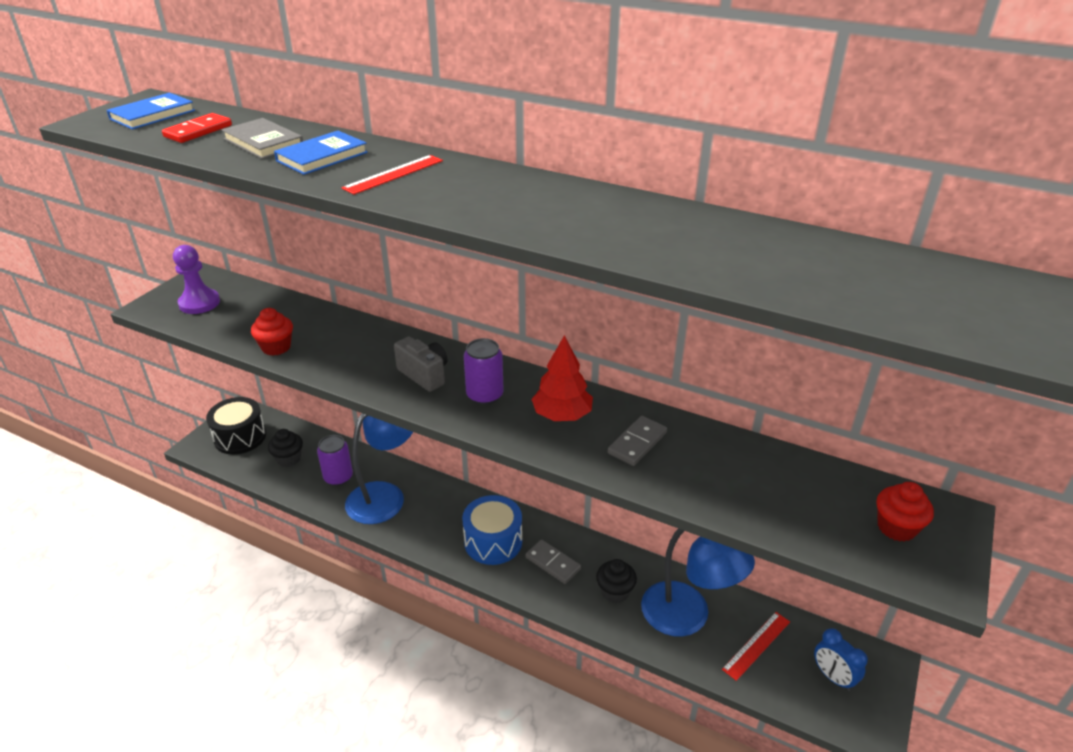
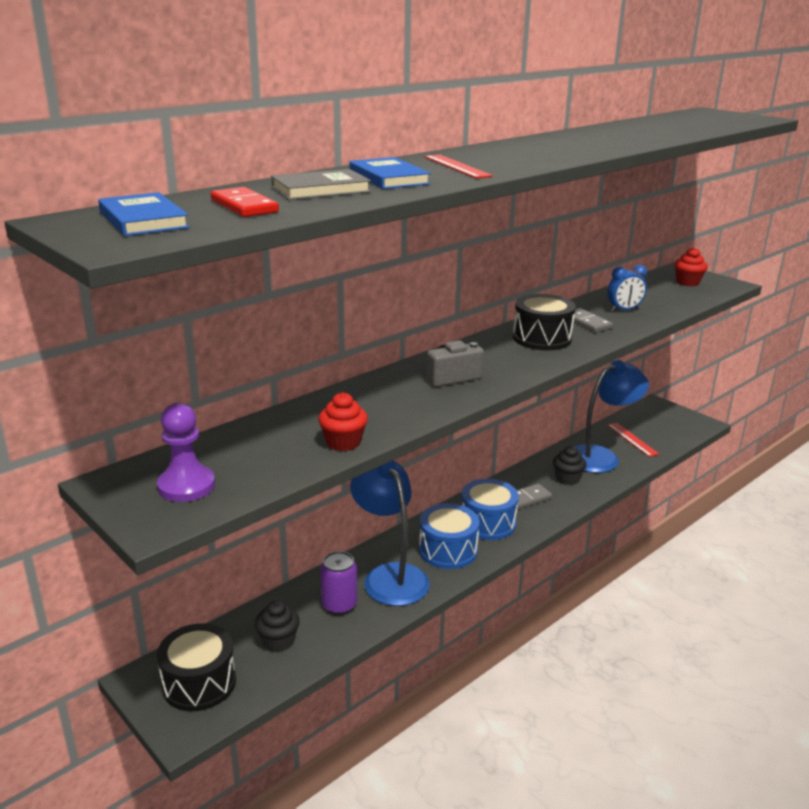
camera: 70 degrees left, 10 degrees down
(436, 523) = (448, 550): none -> blue drum
(485, 395) = (499, 359): purple can -> none
(562, 415) = (542, 338): red tree -> black drum
(833, 677) = (663, 423): blue clock -> blue clock (624, 310)

